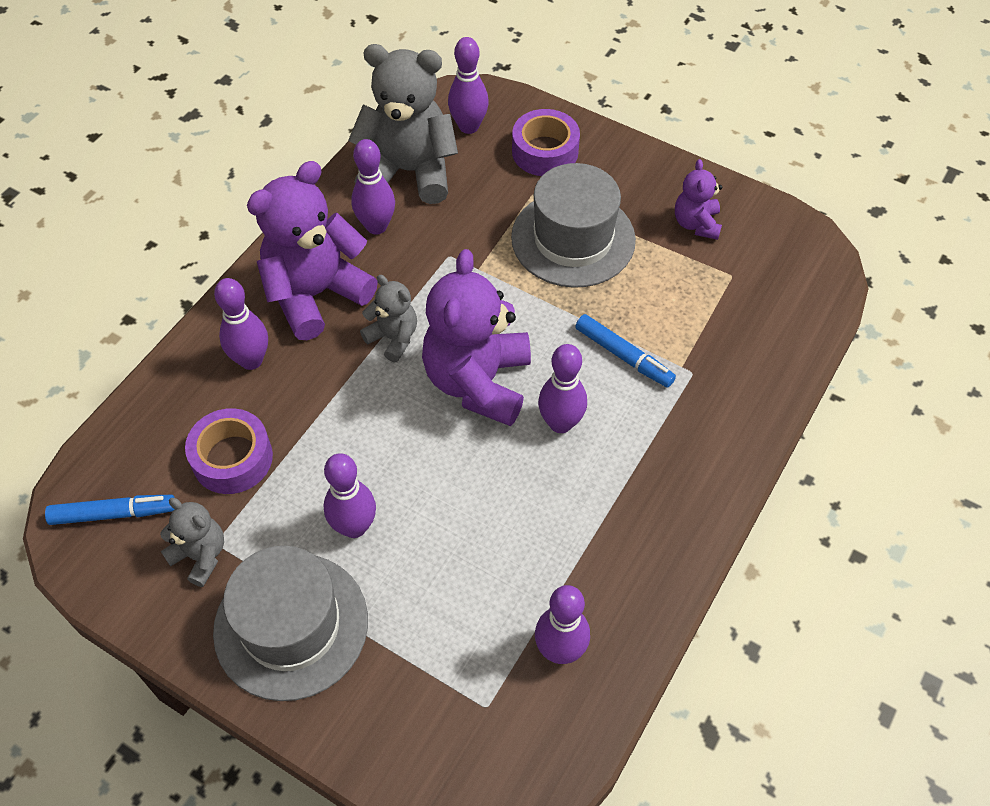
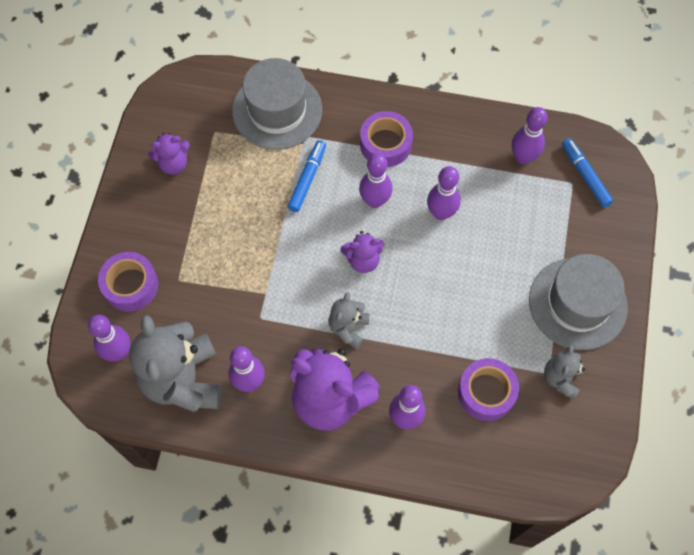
camera: 110 degrees left, 10 degrees up
(113, 513) = (559, 450): blue marker -> blue marker (585, 175)
(354, 527) = (500, 294): purple bowling pin -> purple bowling pin (441, 213)
(478, 382) = (363, 260): purple teddy bear -> purple teddy bear, size x0.51
(573, 239) = (214, 239): grey hat -> grey hat (277, 110)
(648, 466) = (385, 144): none -> purple tape

